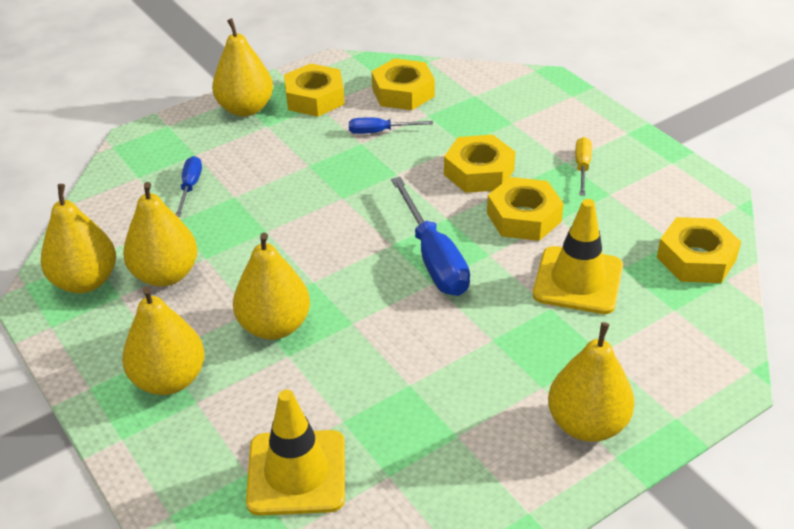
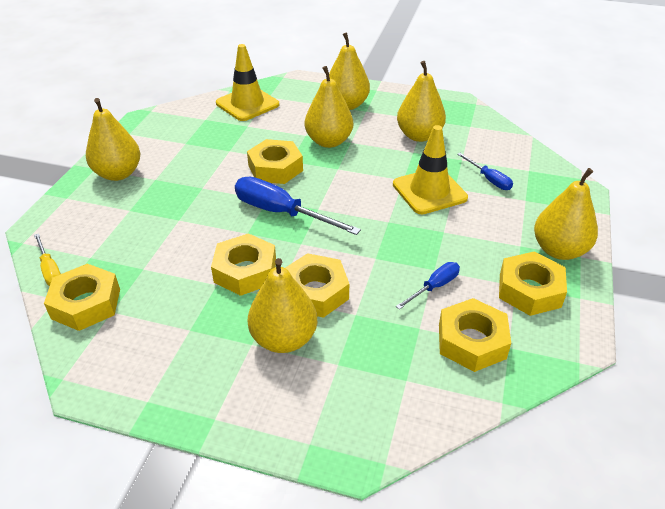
camera: 140 degrees right, 0 degrees up
(85, 281) = (451, 116): yellow pear -> yellow pear (284, 339)
(381, 320) = (275, 168): none -> yellow nut
(578, 280) = (171, 244): yellow traffic cone -> yellow traffic cone (429, 191)
(582, 167) = (232, 345): yellow screwdriver -> yellow screwdriver (50, 270)

